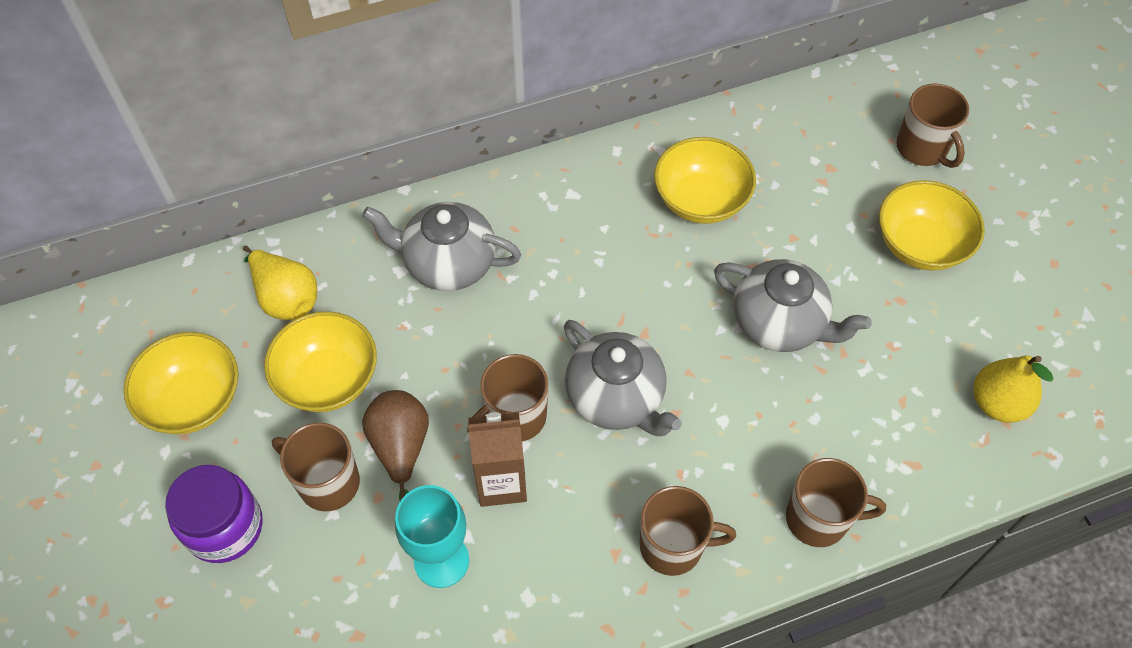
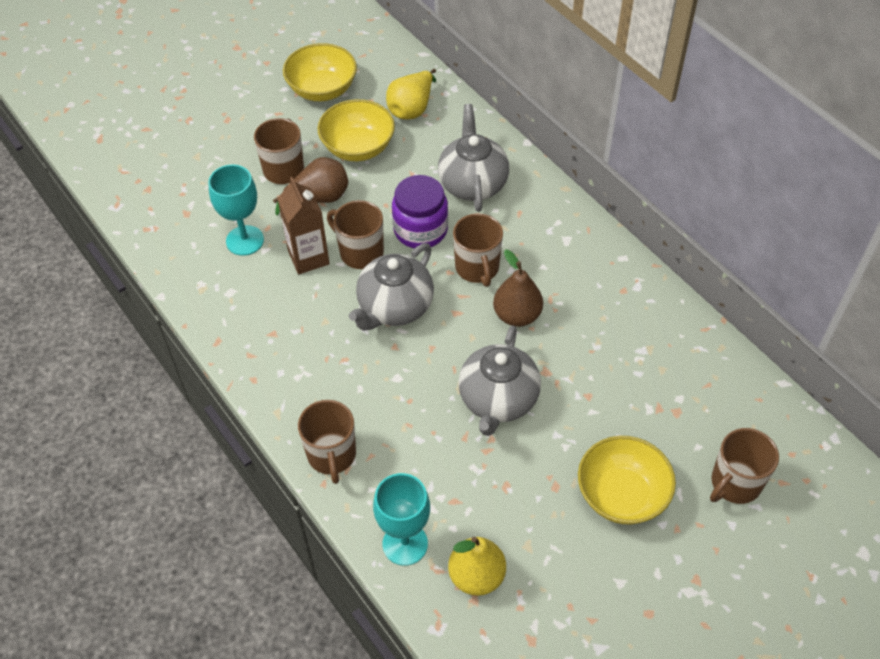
camera: 75 degrees right, 5 degrees down
(224, 527) = (241, 131): purple jar -> purple jar (420, 230)
(667, 273) = (517, 315): none -> brown pear
(673, 546) = (286, 366): brown mug -> brown mug (477, 268)
(701, 200) = (598, 323): yellow bowl -> none
(949, 465) = (405, 544): none -> turquoise goblet

